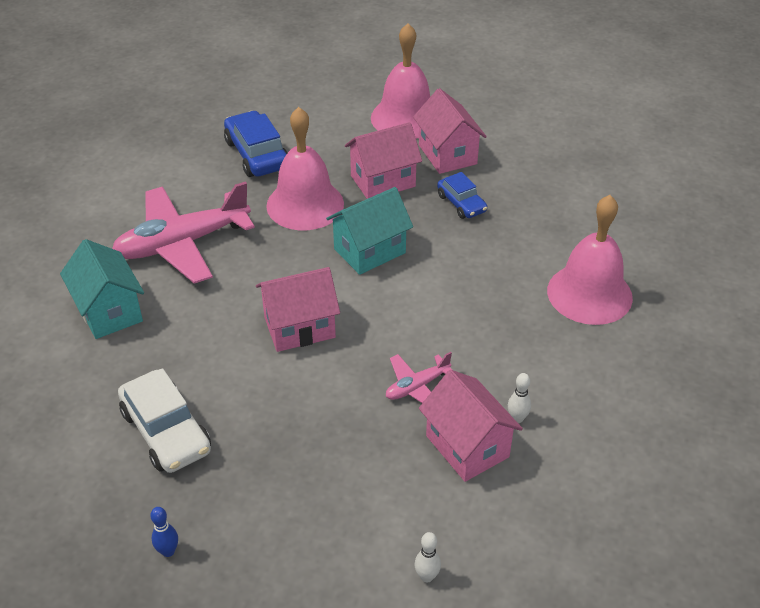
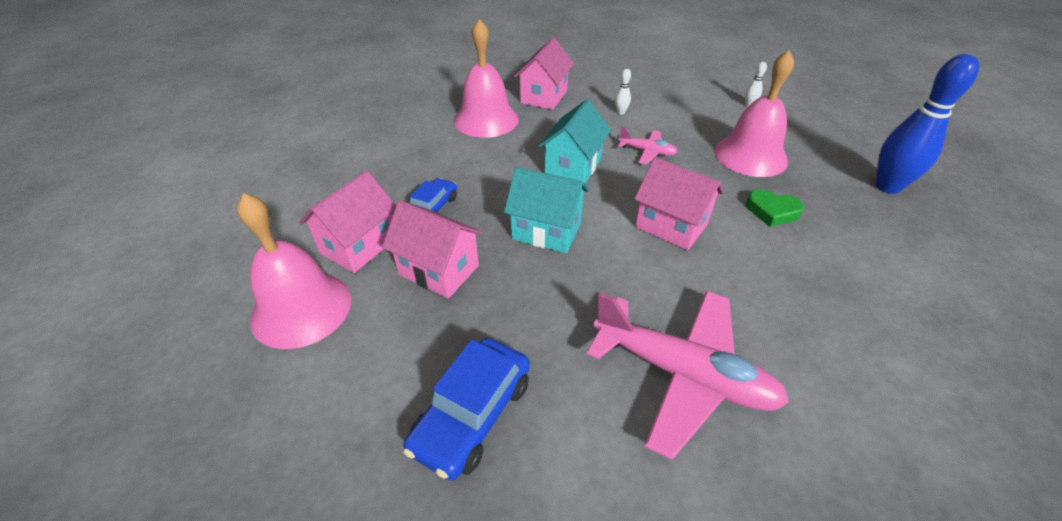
camera: 125 degrees left, 0 degrees up
(109, 311) = (824, 365): turquoise house -> turquoise house (573, 167)
(166, 431) = (841, 238): white car -> none
(168, 551) = (887, 186): blue bowling pin -> blue bowling pin, size x2.48
(243, 412) = (772, 211): none -> green heart
(305, 204) = (525, 309): pink bell -> pink bell (750, 155)
(467, 446) = (662, 120): pink house -> pink house (544, 97)

